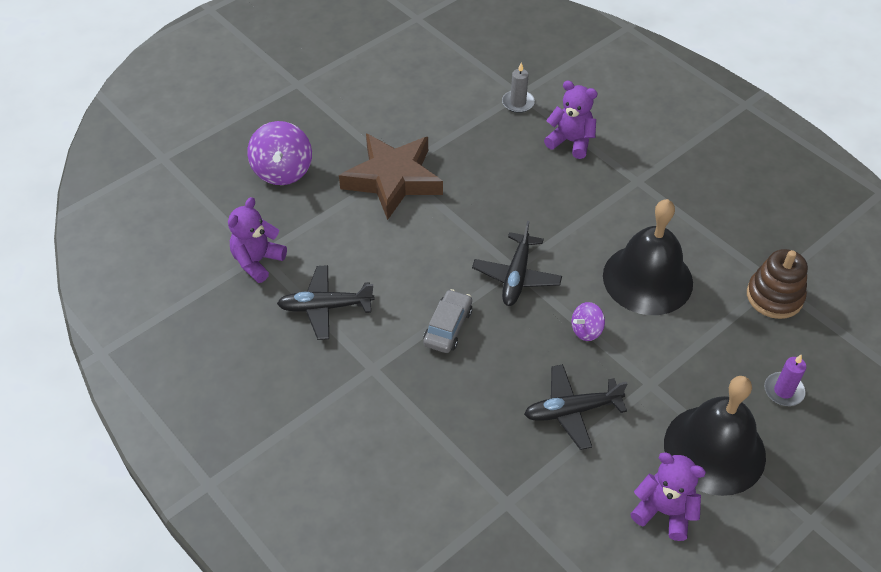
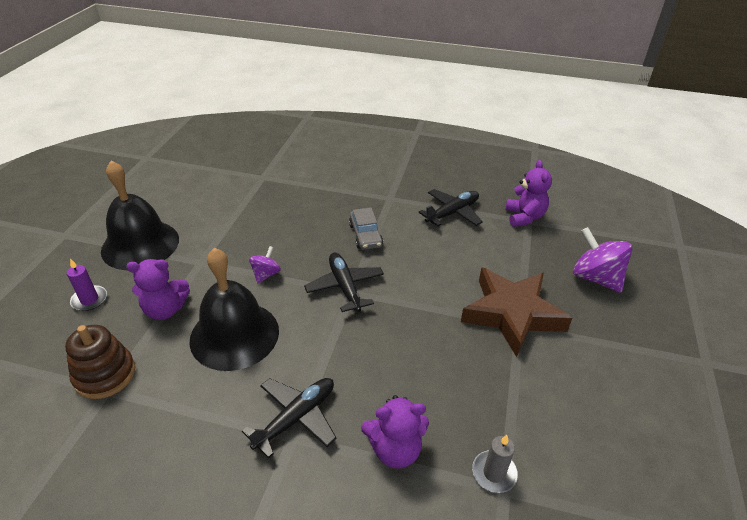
camera: 145 degrees right, 10 degrees down
(571, 411) = (249, 226): black plane -> black plane (296, 418)
(664, 511) = (166, 205): purple teddy bear -> purple teddy bear (165, 310)

